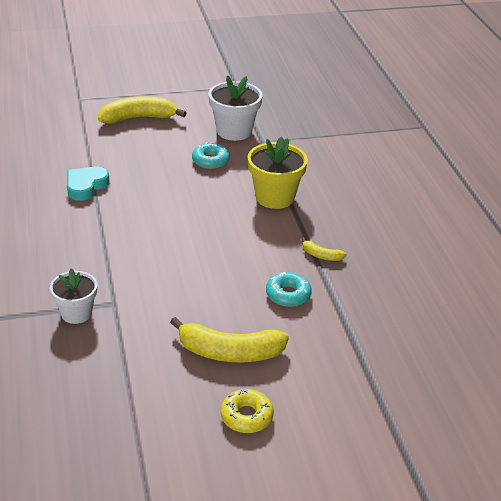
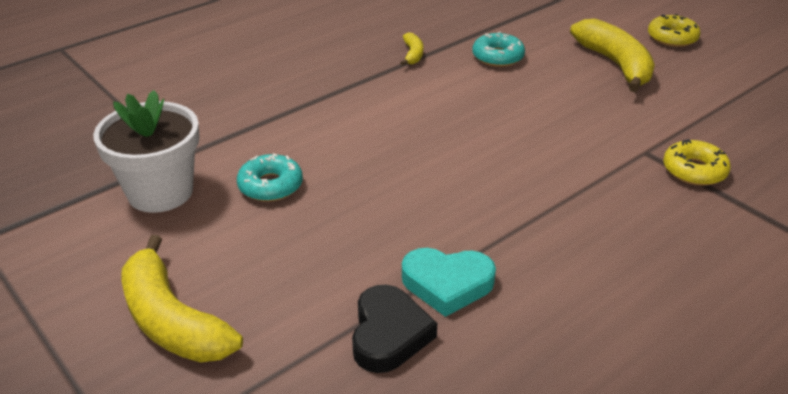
camera: 115 degrees left, 0 degrees up
(74, 162) = (389, 334): none -> black heart
(76, 313) = (694, 170): white flower pot -> yellow donut
(275, 197) = (323, 109): yellow flower pot -> none

